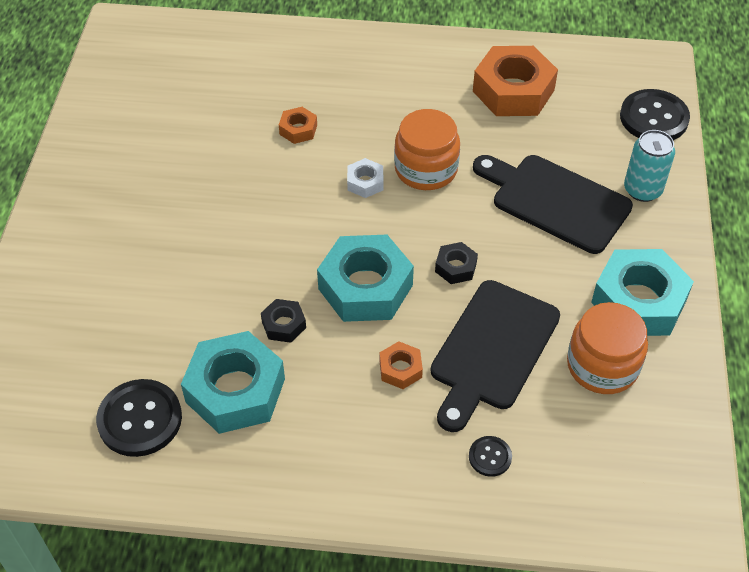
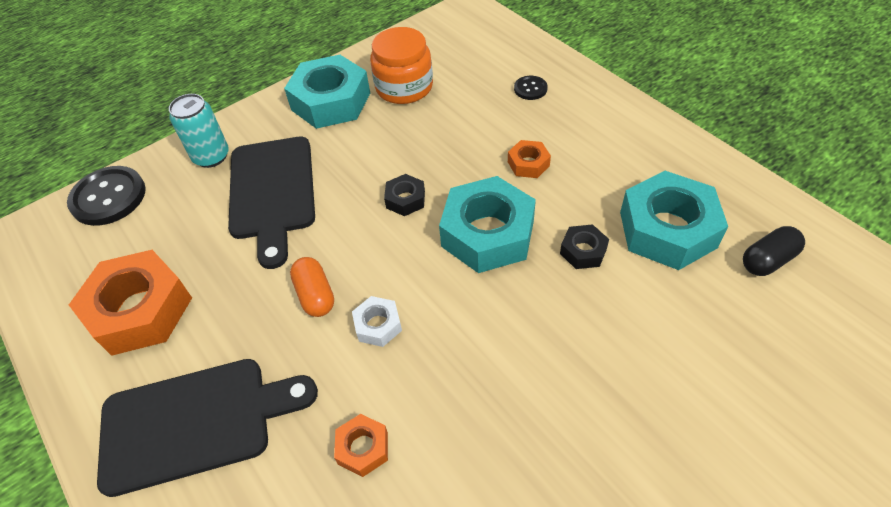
camera: 130 degrees left, 0 degrees up
(140, 419) = (768, 260): black button -> black capsule
(426, 169) = (315, 295): orange jar -> orange capsule
(492, 350) = (454, 135): black cutting board -> black cutting board (195, 422)

